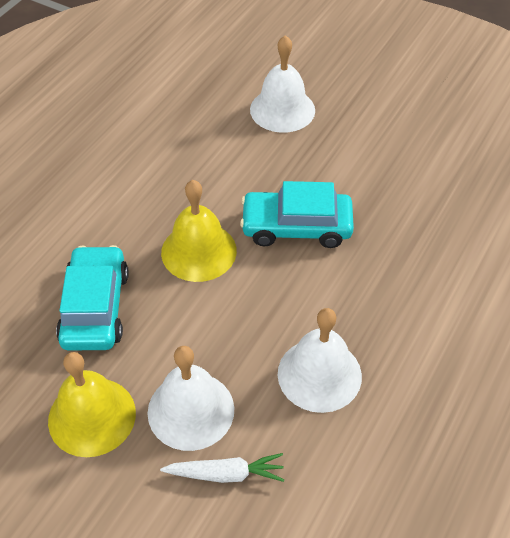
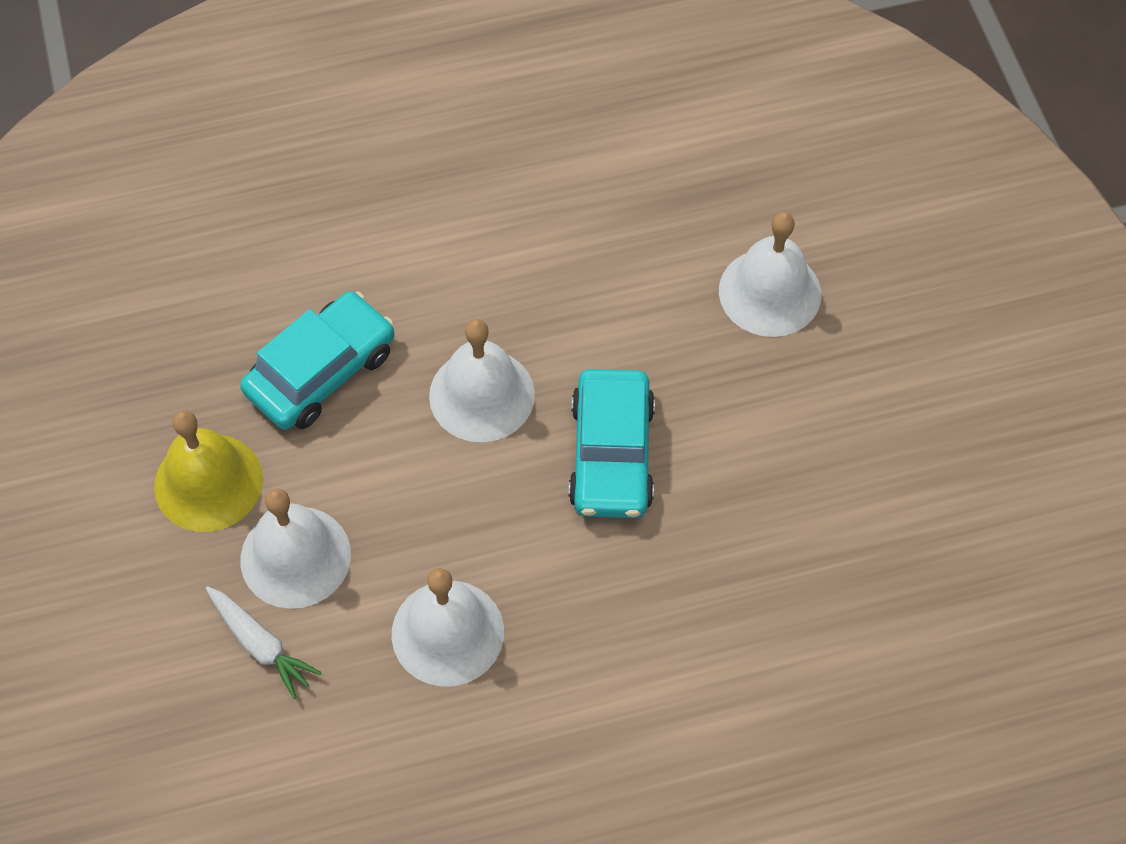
camera: 45 degrees right, 10 degrees up
(198, 251) = (482, 395): yellow bell -> white bell
(296, 227) = (612, 454): turquoise car -> turquoise car turned 135 degrees counterclockwise

